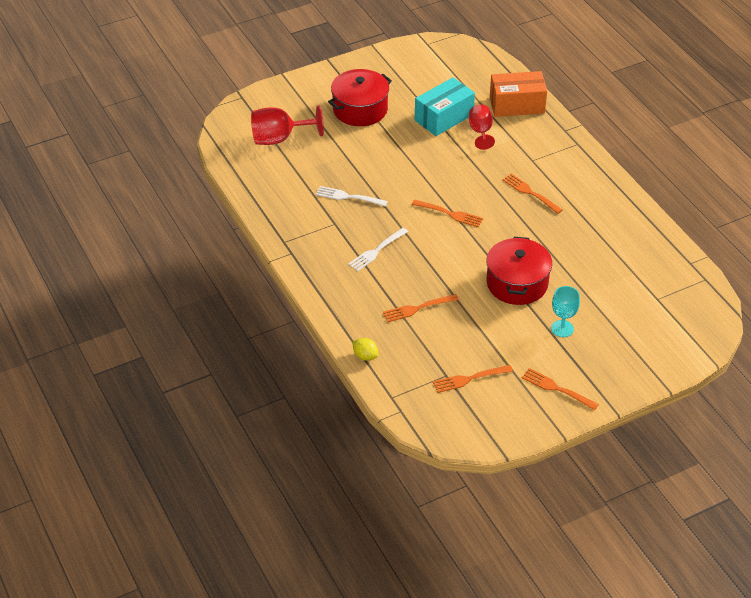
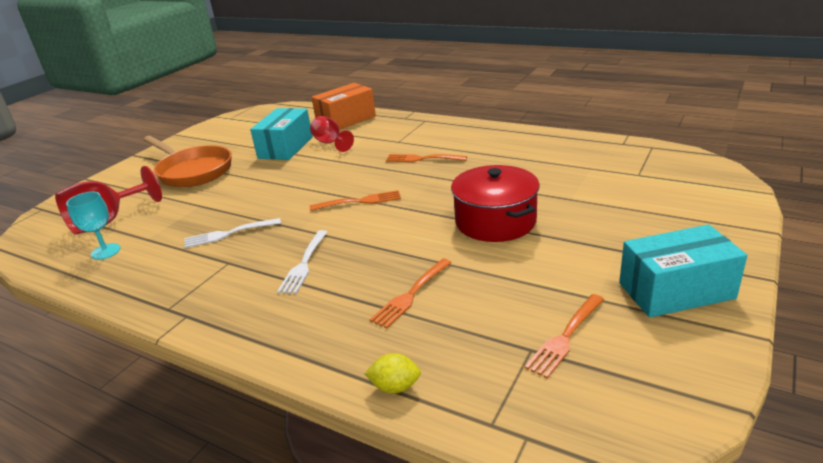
camera: 30 degrees left, 15 degrees down
(360, 109) = (192, 171): red pot -> orange pan
(557, 389) = (676, 290): orange fork -> turquoise box
(562, 328) = (593, 235): turquoise goblet -> turquoise goblet (105, 251)

